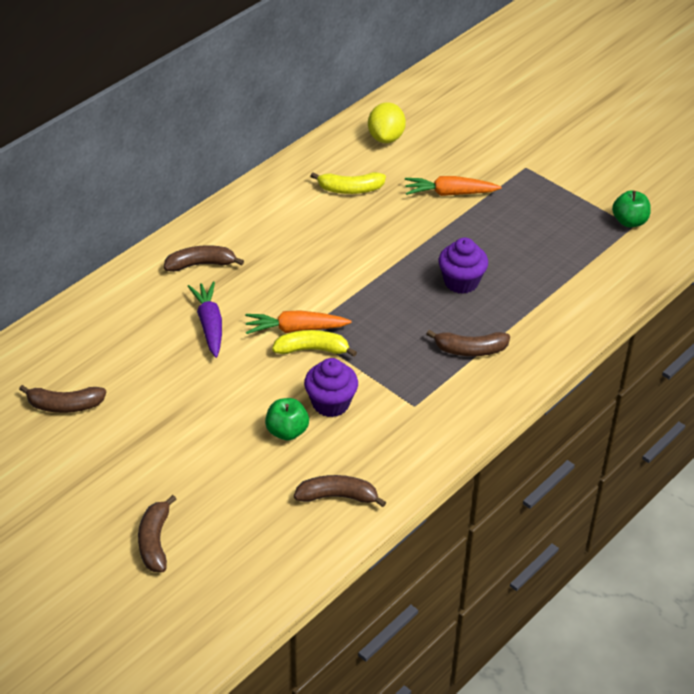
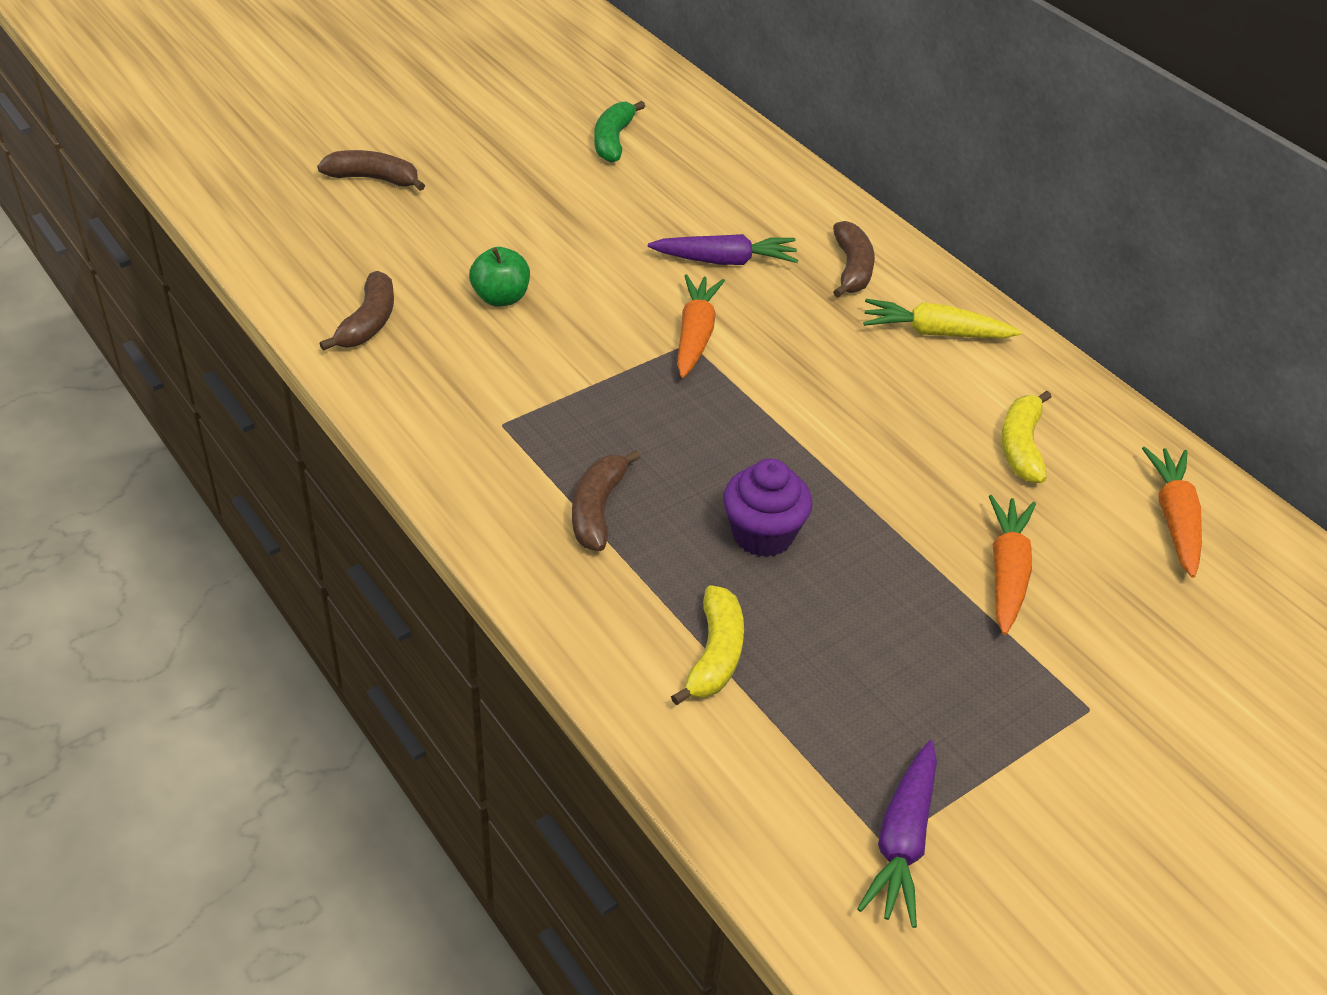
camera: 100 degrees right, 0 degrees up
(64, 405) = (613, 140): brown banana -> green banana
(257, 225) = (934, 332): none -> yellow carrot
(312, 349) = (649, 344): yellow banana -> yellow banana (715, 655)
(331, 403) = (537, 344): purple cupcake -> none
(386, 137) = (1174, 518): yellow lemon -> orange carrot
(629, 221) = (902, 842): green apple -> purple carrot

